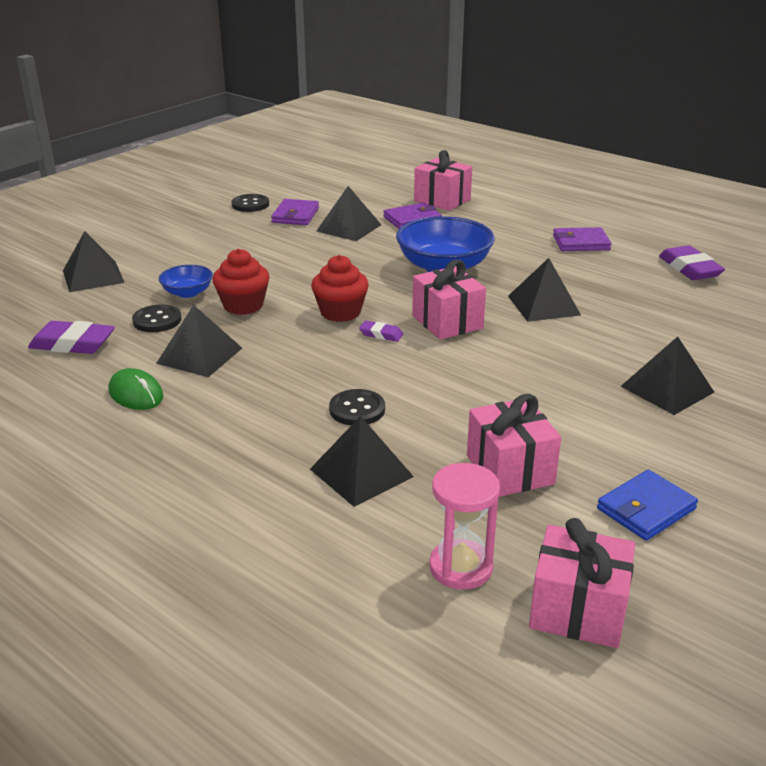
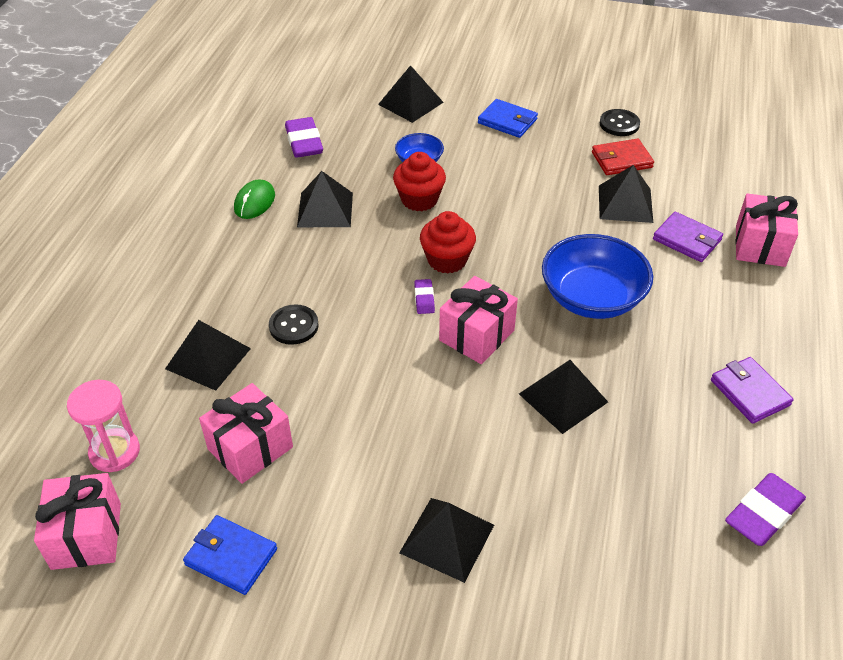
camera: 65 degrees right, 15 degrees up
(157, 320) = (364, 165): black button -> none
(185, 242) = (507, 121): none -> blue wallet
(295, 215) = (621, 160): purple wallet -> red wallet

